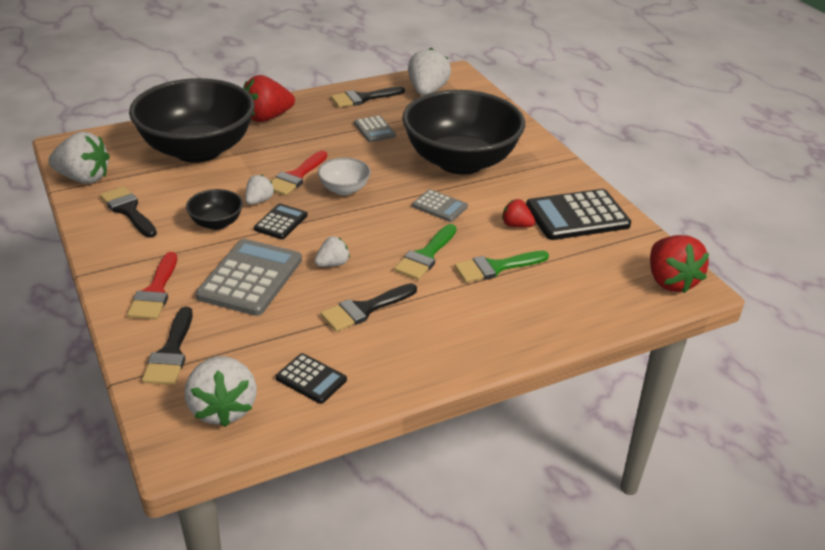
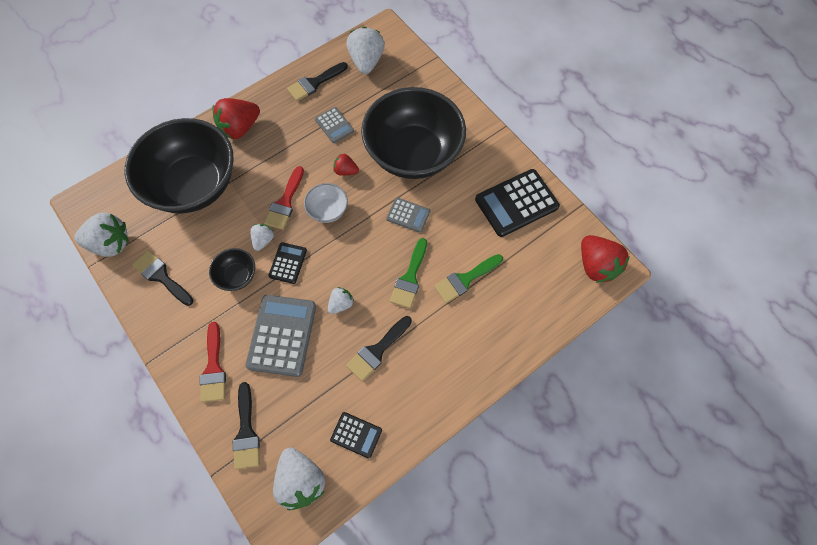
camera: 10 degrees left, 30 degrees up
(516, 225) = (472, 225): red strawberry -> red strawberry (346, 171)

